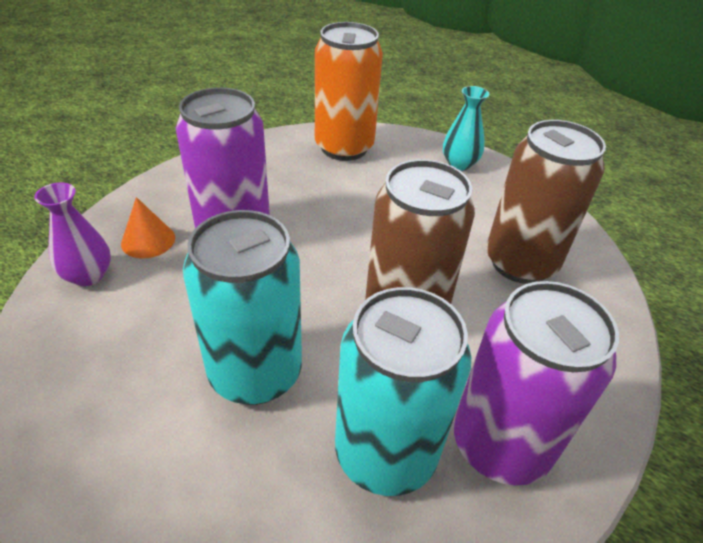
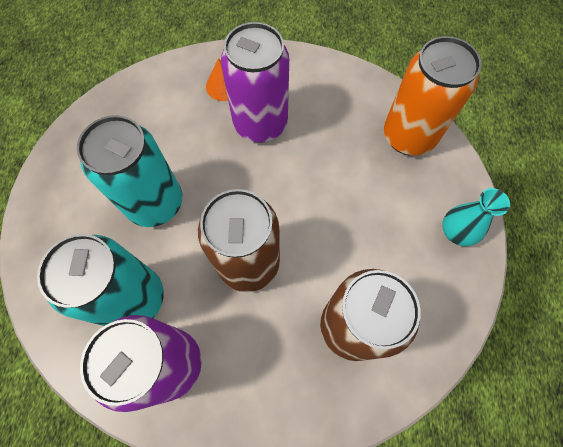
camera: 65 degrees right, 25 degrees up
(88, 275) = (179, 79): purple vase -> none

